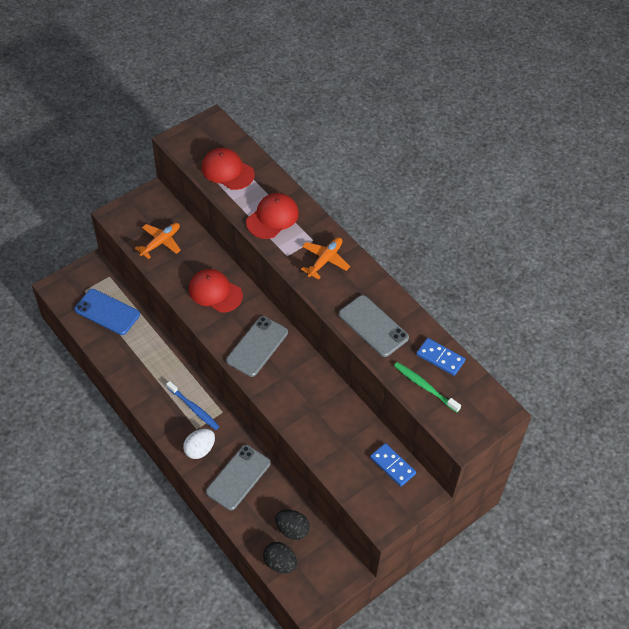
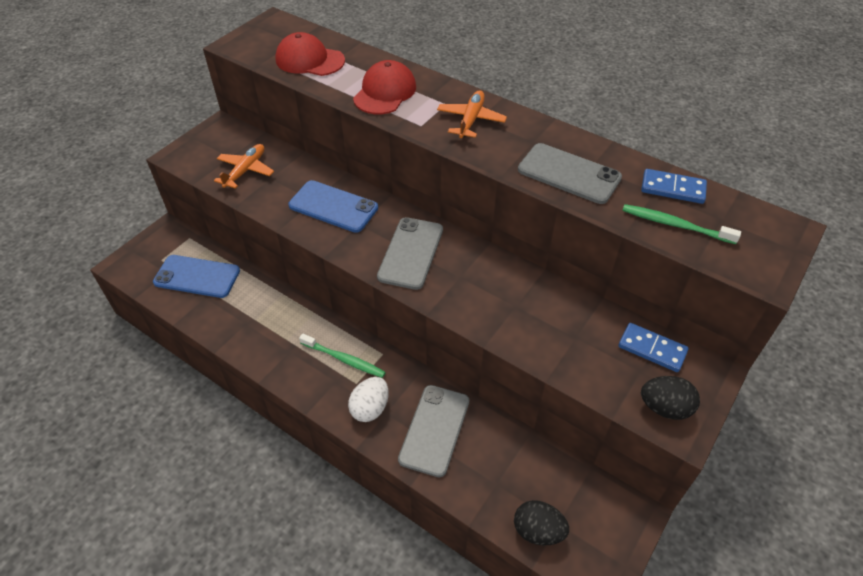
camera: 15 degrees left, 5 degrees down
(194, 408) = (344, 359): blue toothbrush -> green toothbrush
(215, 292) = (333, 207): red cap -> blue phone
(292, 530) = (534, 478): black egg -> black egg (664, 408)

